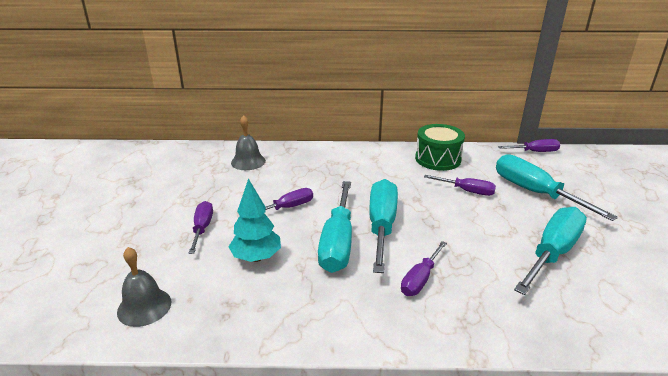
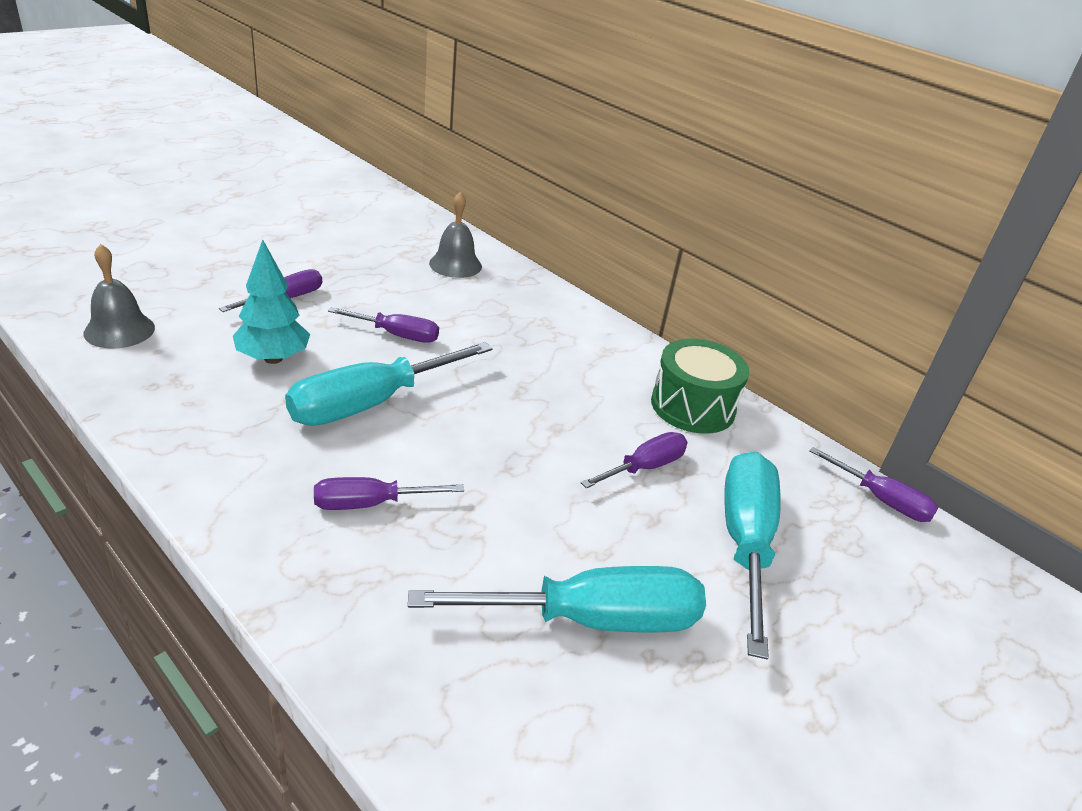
camera: 40 degrees right, 5 degrees up
(381, 226) = (450, 423): turquoise screwdriver -> none
(467, 191) = (644, 467): purple screwdriver -> purple screwdriver turned 105 degrees counterclockwise

